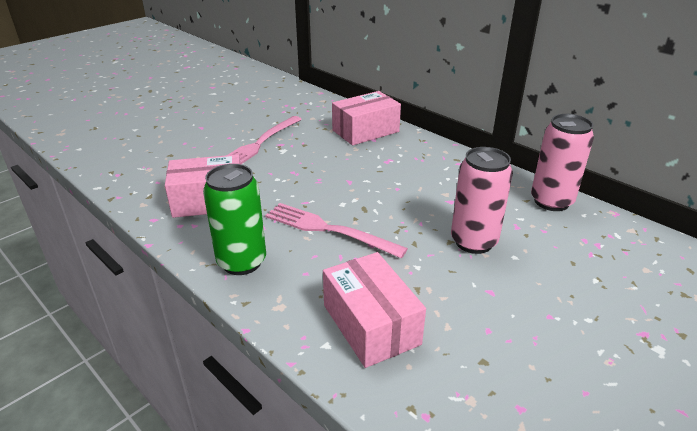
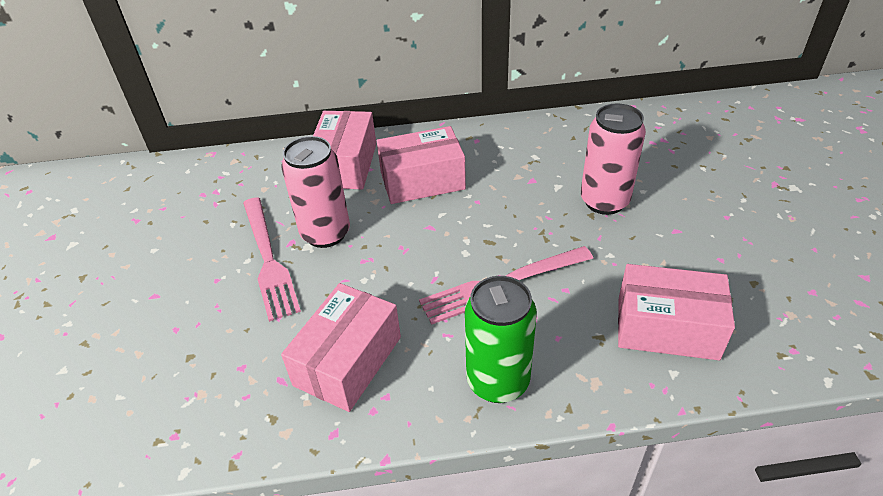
camera: 50 degrees left, 10 degrees up
(388, 161) = (422, 180): none -> pink box
(551, 201) = (588, 126): pink can -> pink can (325, 233)

